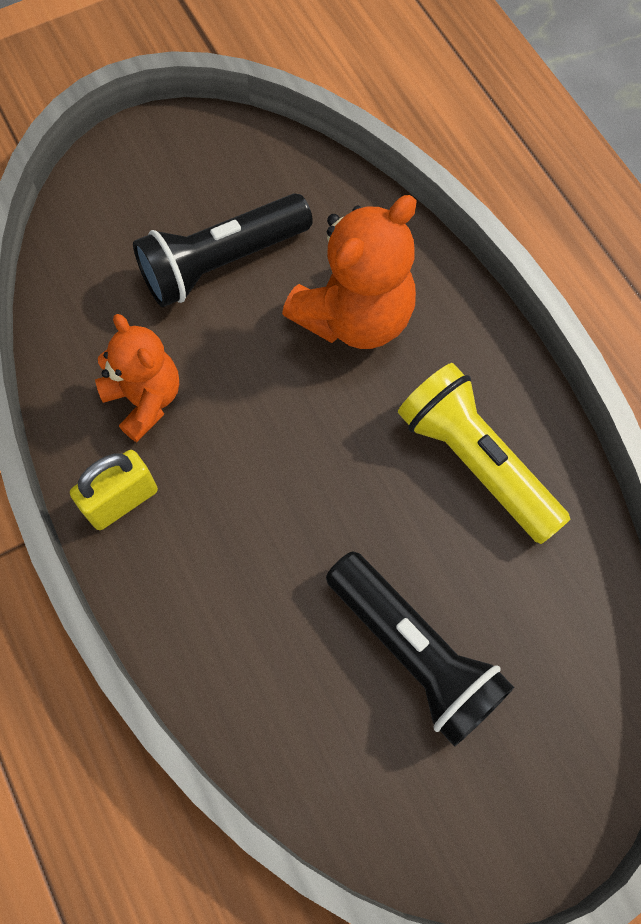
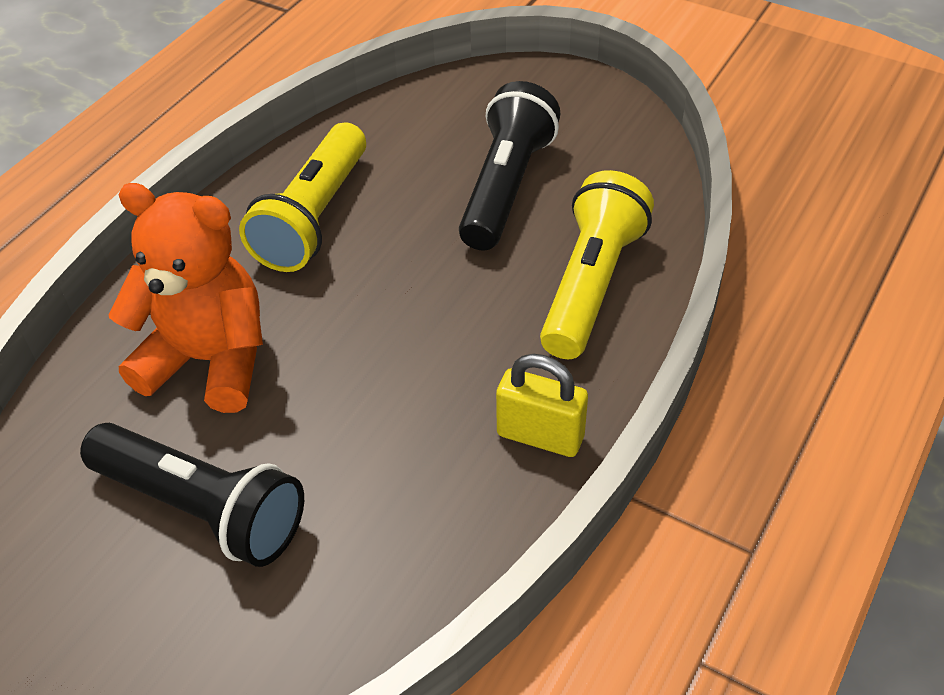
camera: 120 degrees left, 20 degrees down
(145, 399) = (420, 481): orange teddy bear -> none
(240, 645) = (592, 284): none -> yellow flashlight

